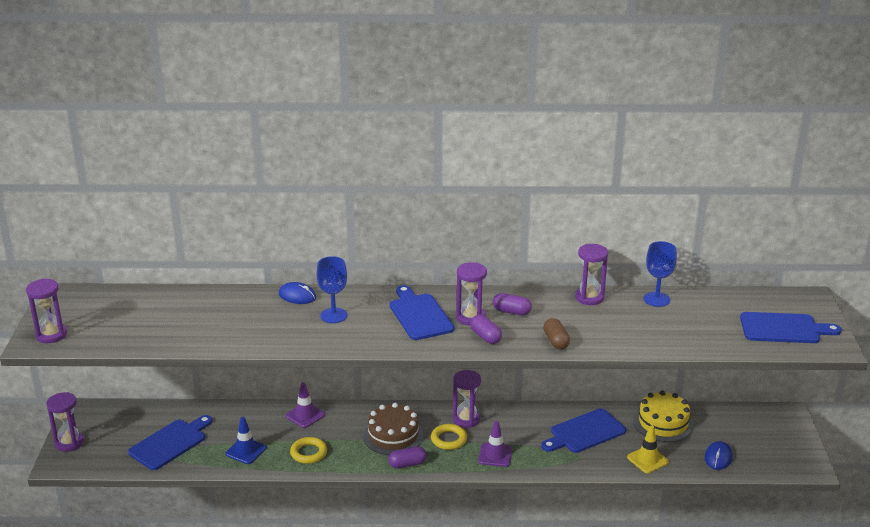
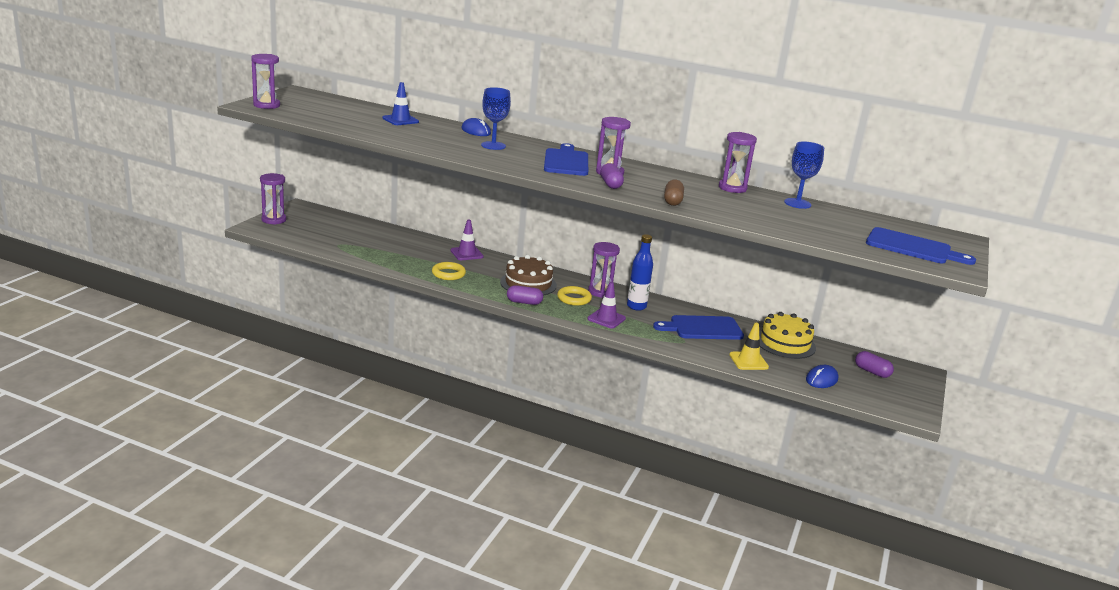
camera: 20 degrees right, 5 degrees down
(170, 443) = (346, 240): blue cutting board -> none
(246, 451) = (400, 259): blue traffic cone -> blue traffic cone (400, 120)
(510, 427) = (636, 306): none -> blue bottle
(511, 312) = (650, 178): purple capsule -> purple capsule (872, 372)

